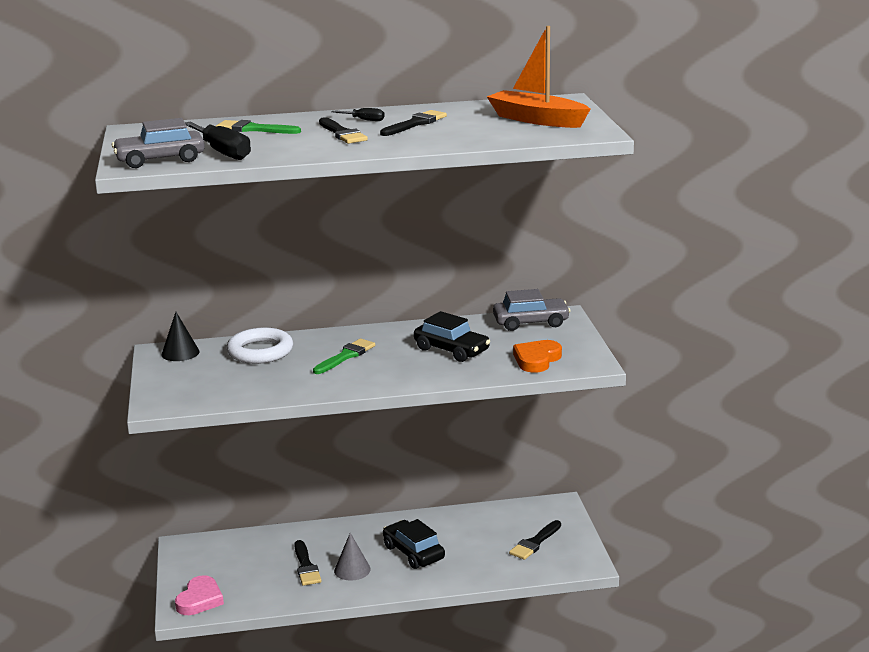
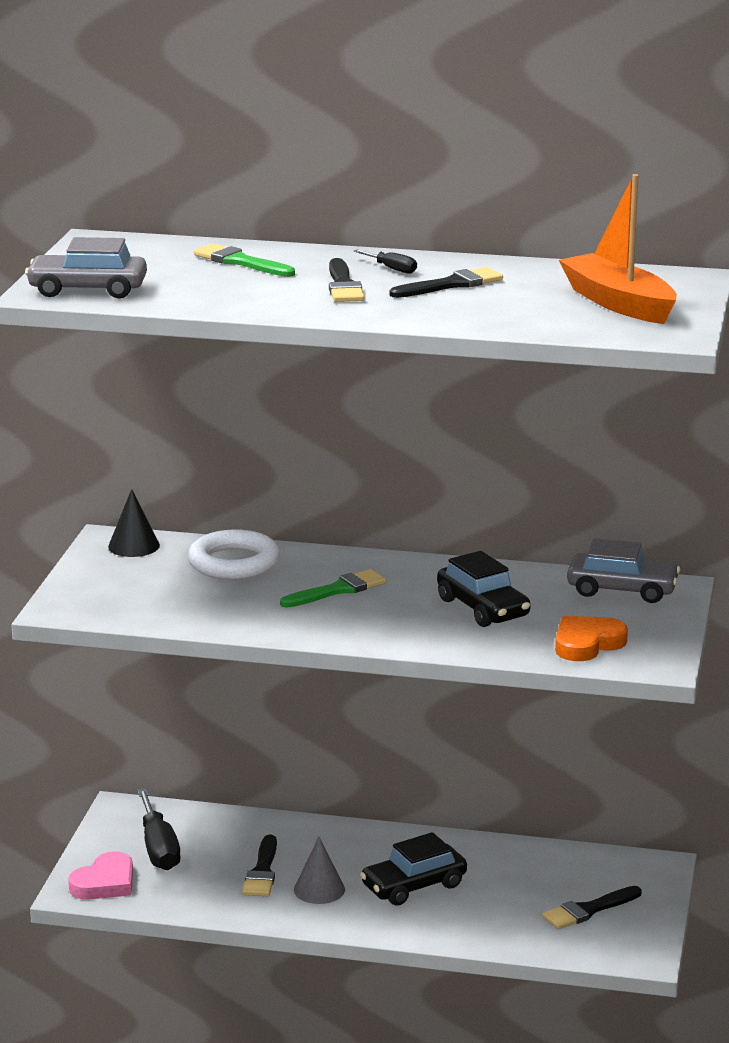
camera: 20 degrees right, 0 degrees up
(223, 152) = (171, 291): black screwdriver -> black screwdriver (158, 848)
(413, 552) = (414, 886): black car -> black car turned 105 degrees counterclockwise

